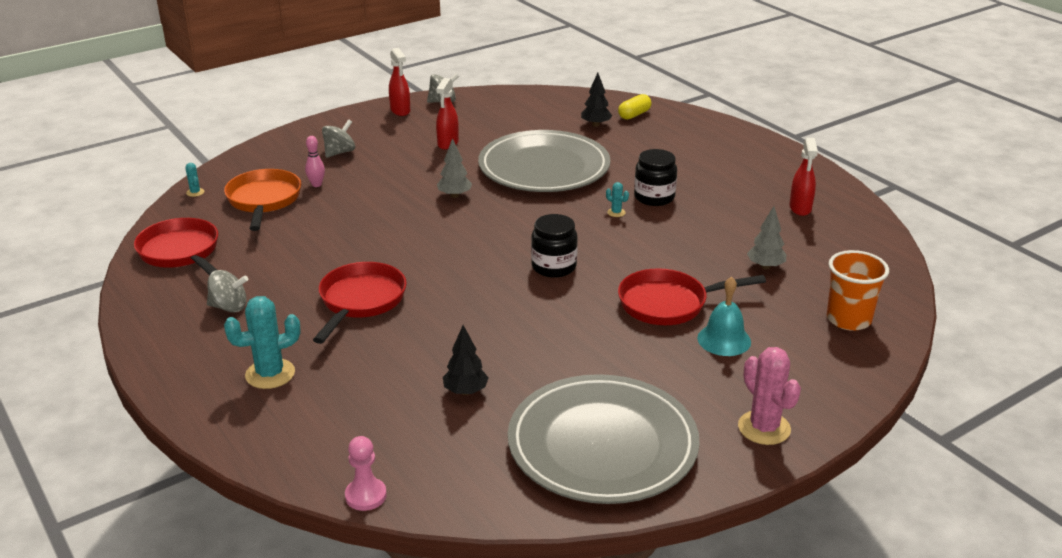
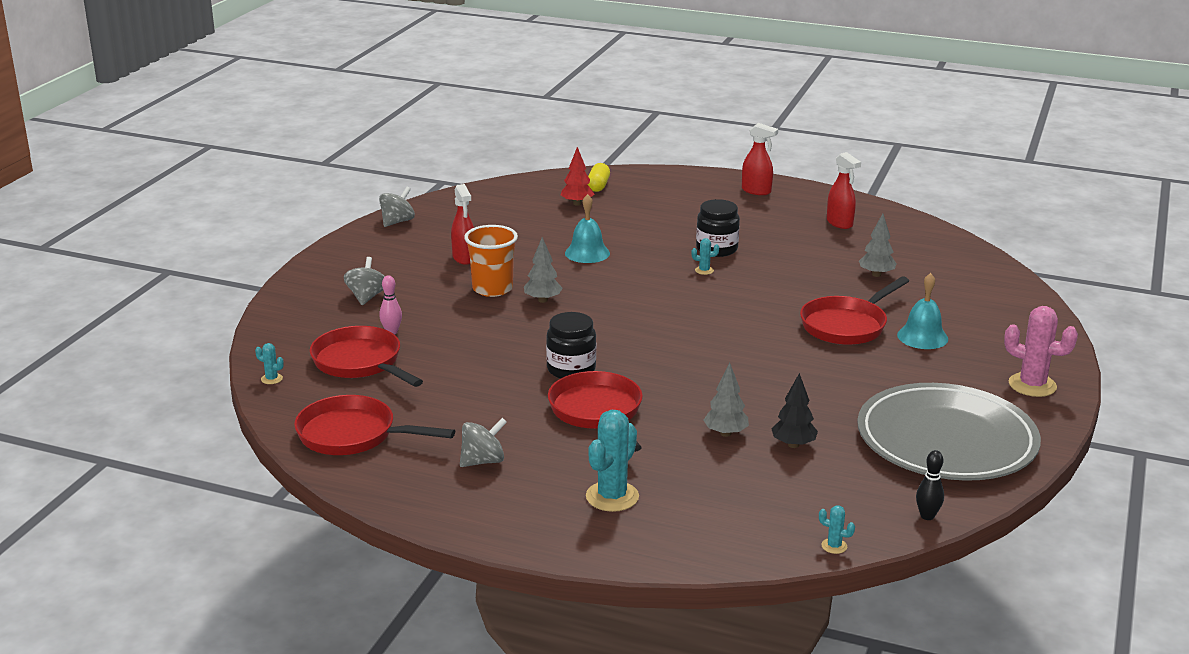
camera: 35 degrees left, 5 degrees down
(264, 200) = (360, 363): orange pan -> red pan
(366, 496) = (834, 546): pink pawn -> turquoise cactus
(400, 111) = (367, 242): red spray bottle -> red spray bottle (756, 191)
(427, 358) = (725, 433): none -> grey tree
(480, 507) = (927, 516): none -> black bowling pin
(544, 168) = (587, 253): grey plate -> turquoise bell
(554, 267) = (718, 329): black jar -> black jar (571, 369)
(596, 125) = (577, 203): black tree -> red tree
(848, 319) = (983, 292): orange cup -> orange cup (492, 289)

